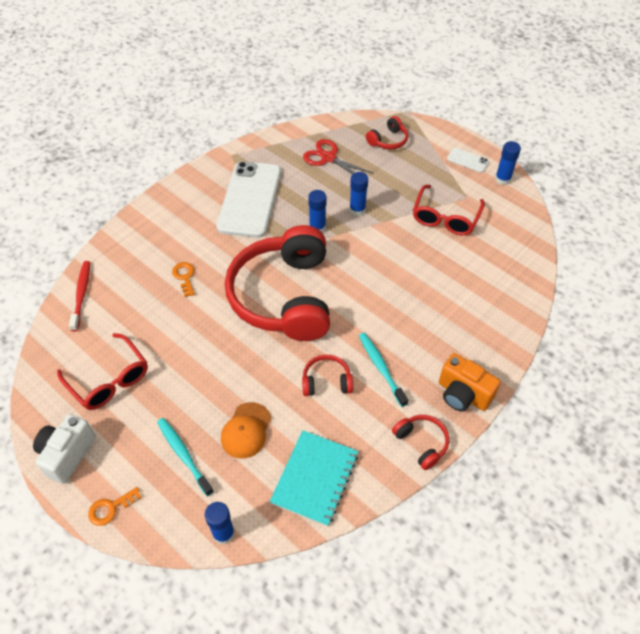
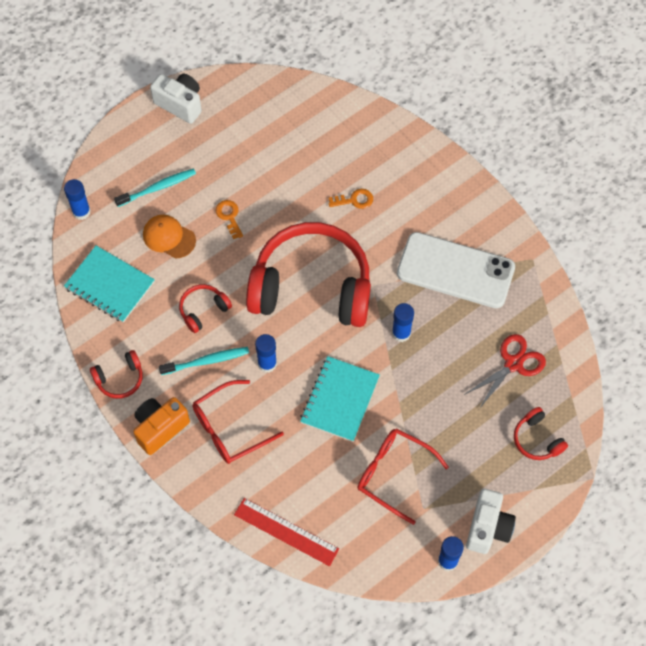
camera: 100 degrees right, 10 degrees up
(81, 295) = (348, 112): red toothbrush -> none
(109, 380) = (246, 134): red glasses -> red glasses (229, 428)
(110, 508) = (124, 134): orange key -> orange key (229, 216)
(326, 381) = (203, 310): red headphones -> red headphones turned 135 degrees counterclockwise
(357, 210) = (422, 380): blue glue stick -> blue glue stick (267, 363)
(391, 260) = (340, 400): none -> turquoise notebook
(468, 160) = (488, 528): white phone -> white camera
(522, 280) = (286, 531): none -> red ruler

